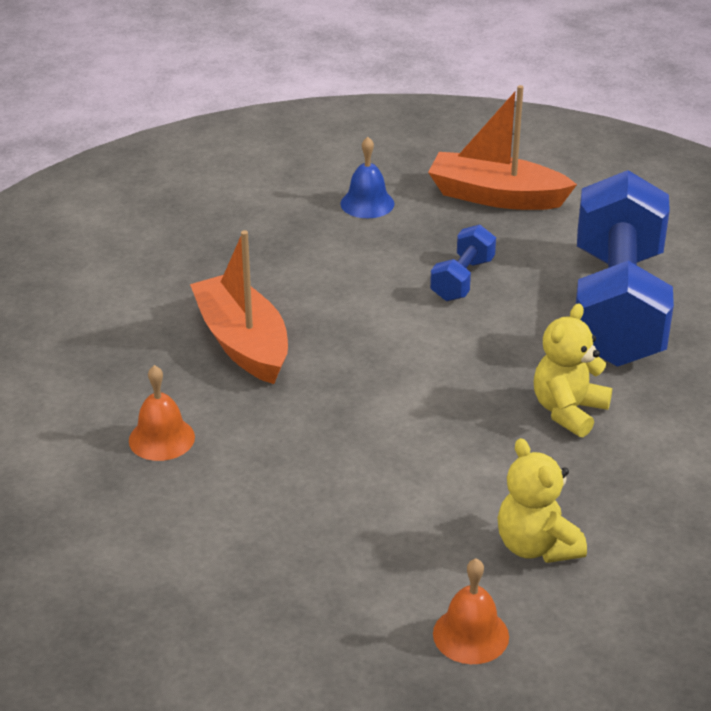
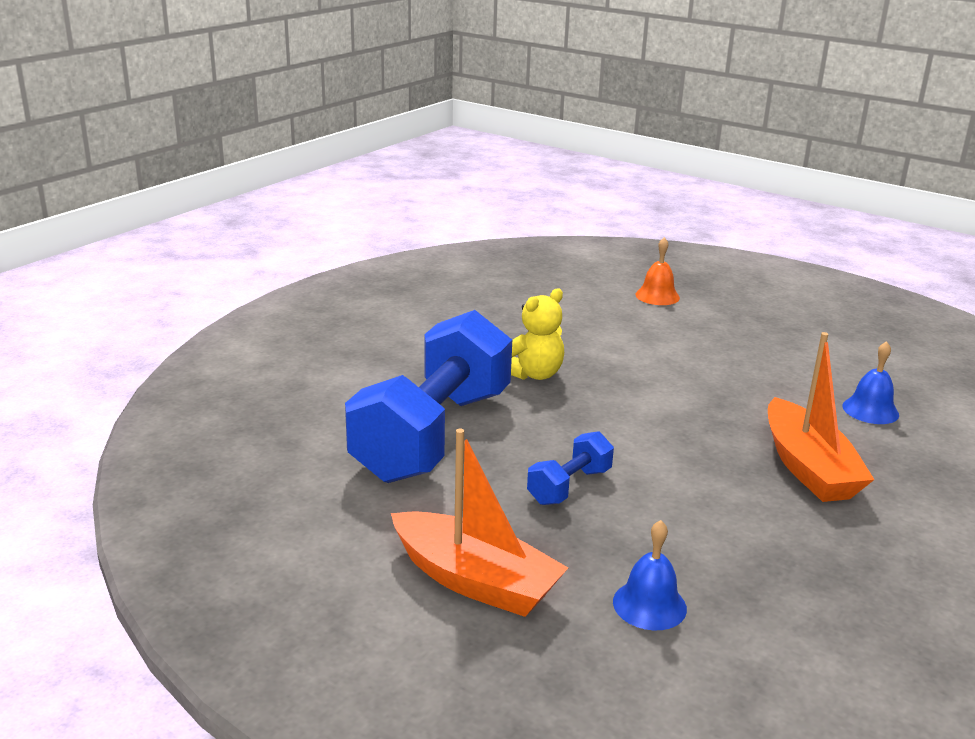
camera: 165 degrees left, 10 degrees down
(161, 438) = (870, 410): orange bell -> blue bell
(536, 546) = (600, 318): yellow teddy bear -> none

